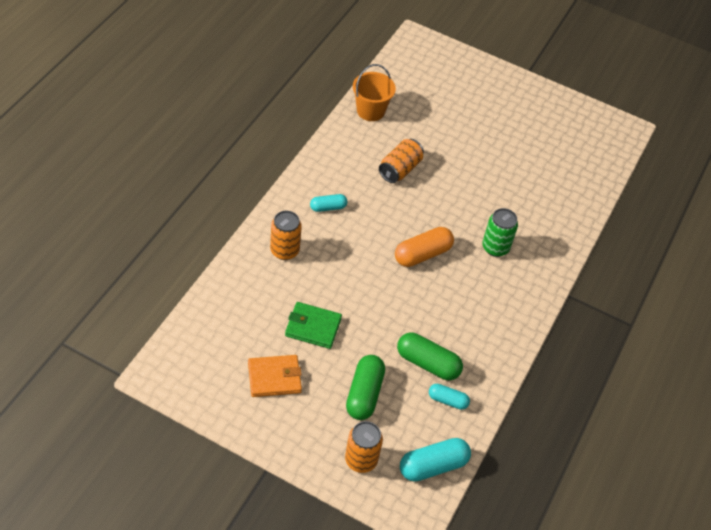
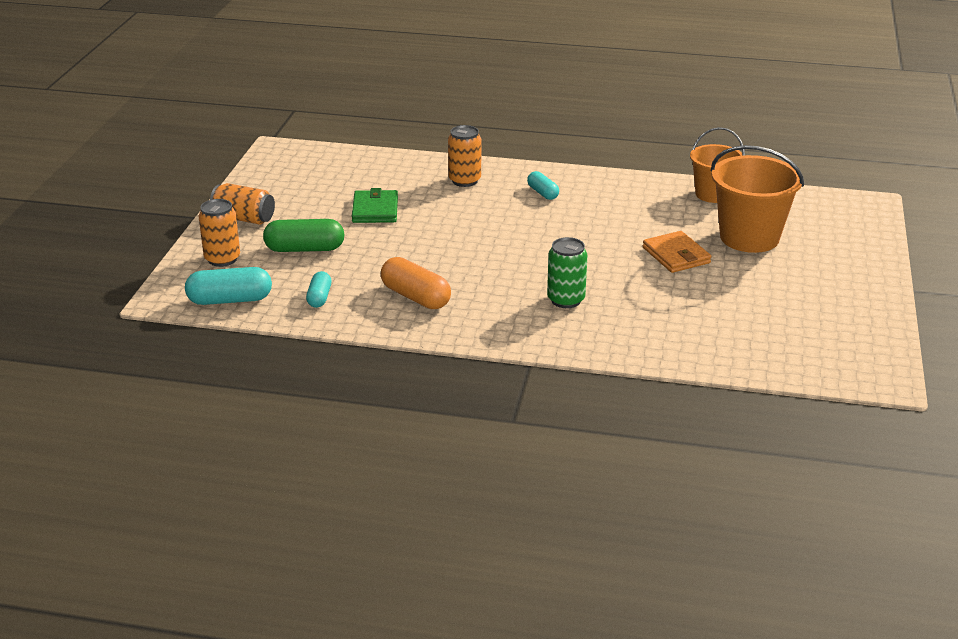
camera: 80 degrees right, 20 degrees down
(274, 378) = (301, 201): orange wallet -> orange wallet (676, 255)
(400, 169) = (637, 224): orange can -> orange can (244, 218)
(422, 254) = (518, 255): orange capsule -> orange capsule (415, 297)
(427, 363) = (364, 279): green capsule -> none
(433, 466) = (230, 300): turquoise capsule -> turquoise capsule turned 60 degrees counterclockwise
(441, 118) = (749, 237): none -> orange bucket

